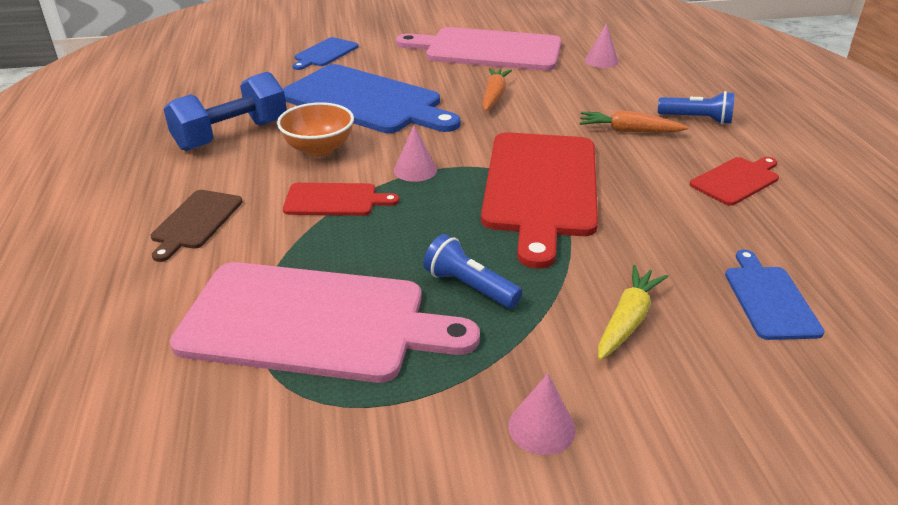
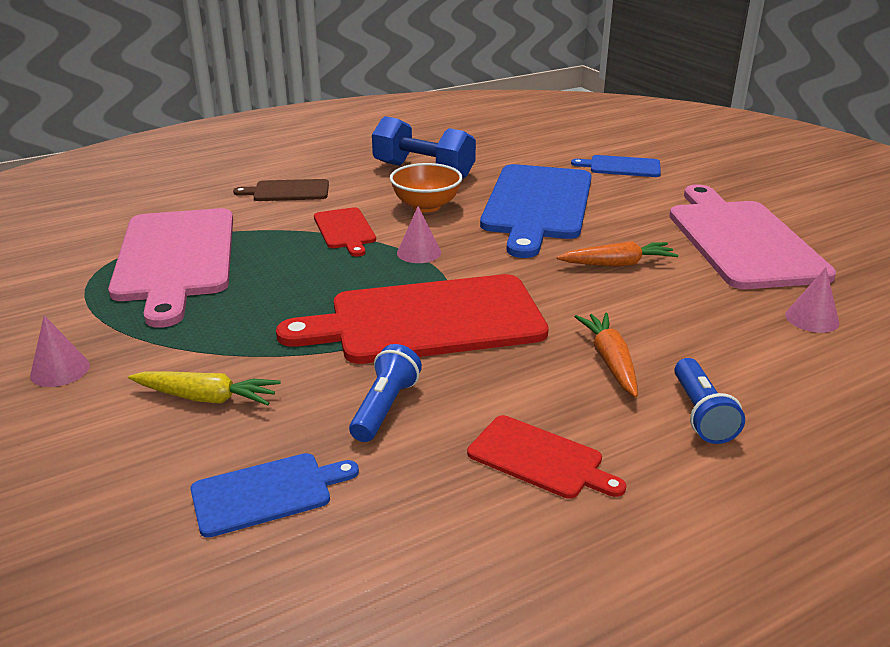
camera: 70 degrees right, 5 degrees down
(469, 286) = (238, 310): blue flashlight -> blue flashlight (385, 407)

